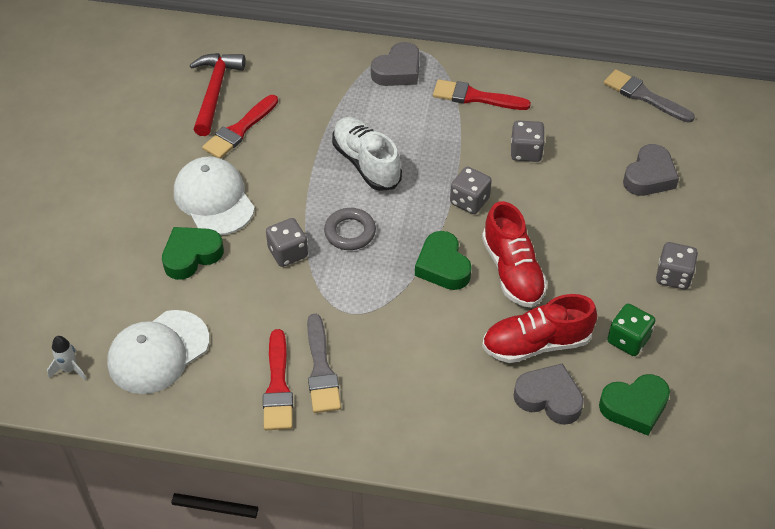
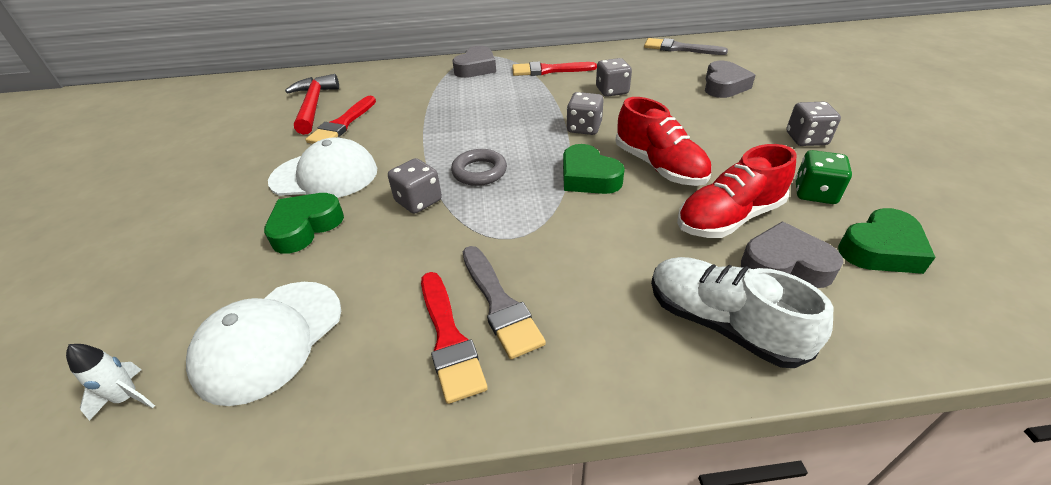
camera: 15 degrees left, 10 degrees down
(214, 199) = (325, 176): white cap -> white cap turned 135 degrees clockwise
(366, 163) = (474, 123): white shoe -> white shoe (722, 324)

